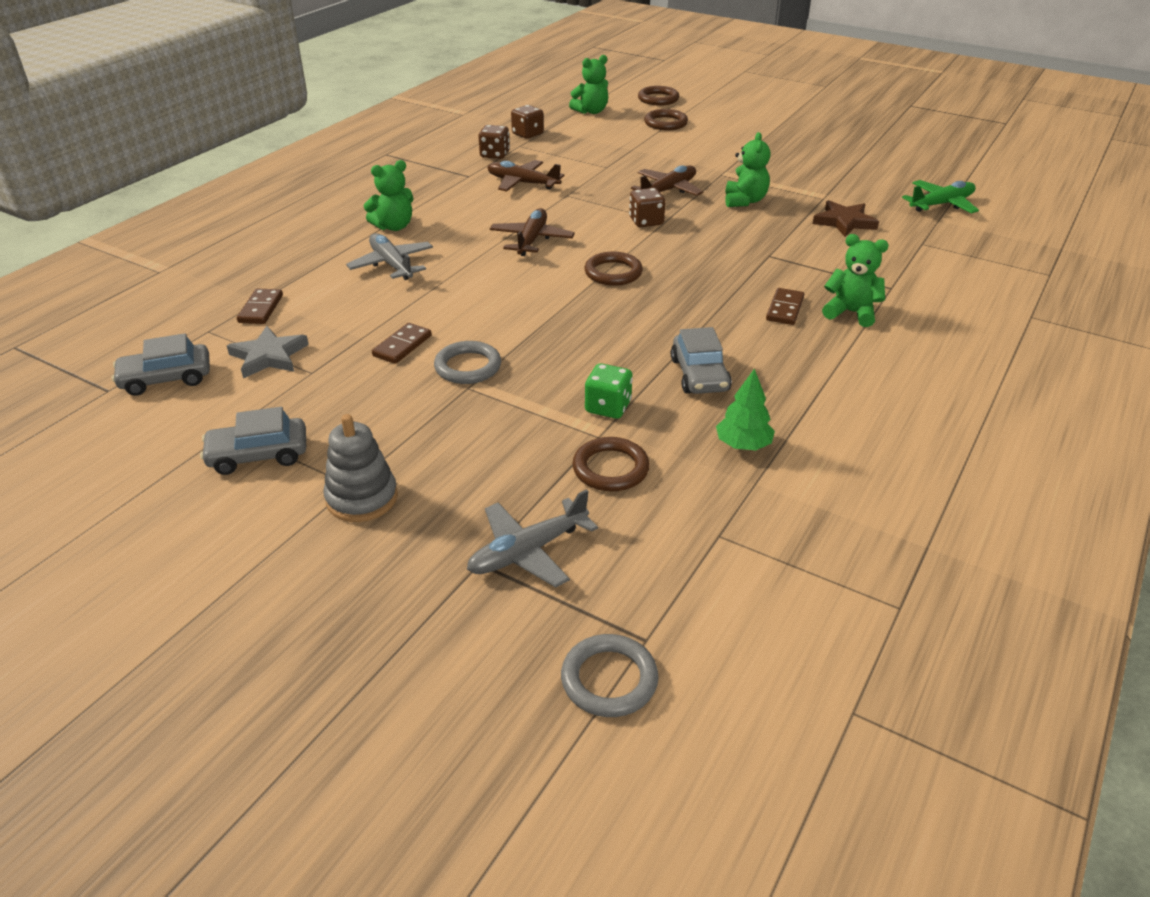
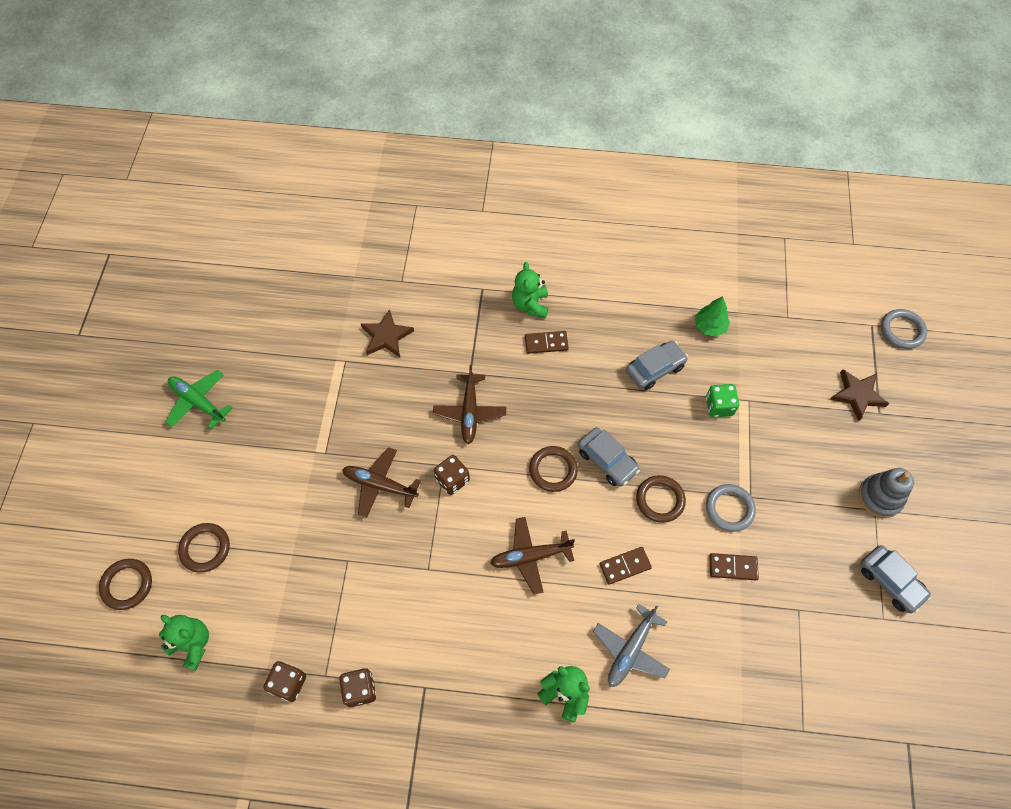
camera: 115 degrees left, 25 degrees up
(166, 379) = (870, 710): grey car -> grey car (607, 460)
(260, 309) = (752, 712): brown domino -> brown domino (625, 566)
(269, 356) = (802, 655): grey star -> none
(522, 183) = (419, 623): brown plane -> brown plane (469, 412)
(527, 551) = (857, 395): grey plane -> brown star
(610, 468) = (772, 383): brown ring -> brown ring (660, 500)
(744, 201) = (376, 417): green teddy bear -> none
(941, 204) = (322, 278): green plane -> green plane (198, 402)

